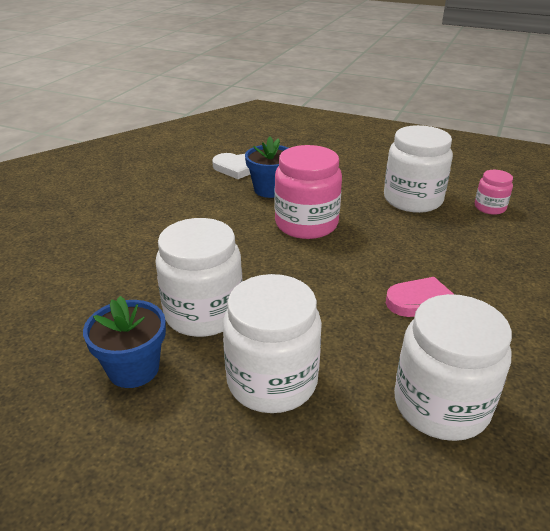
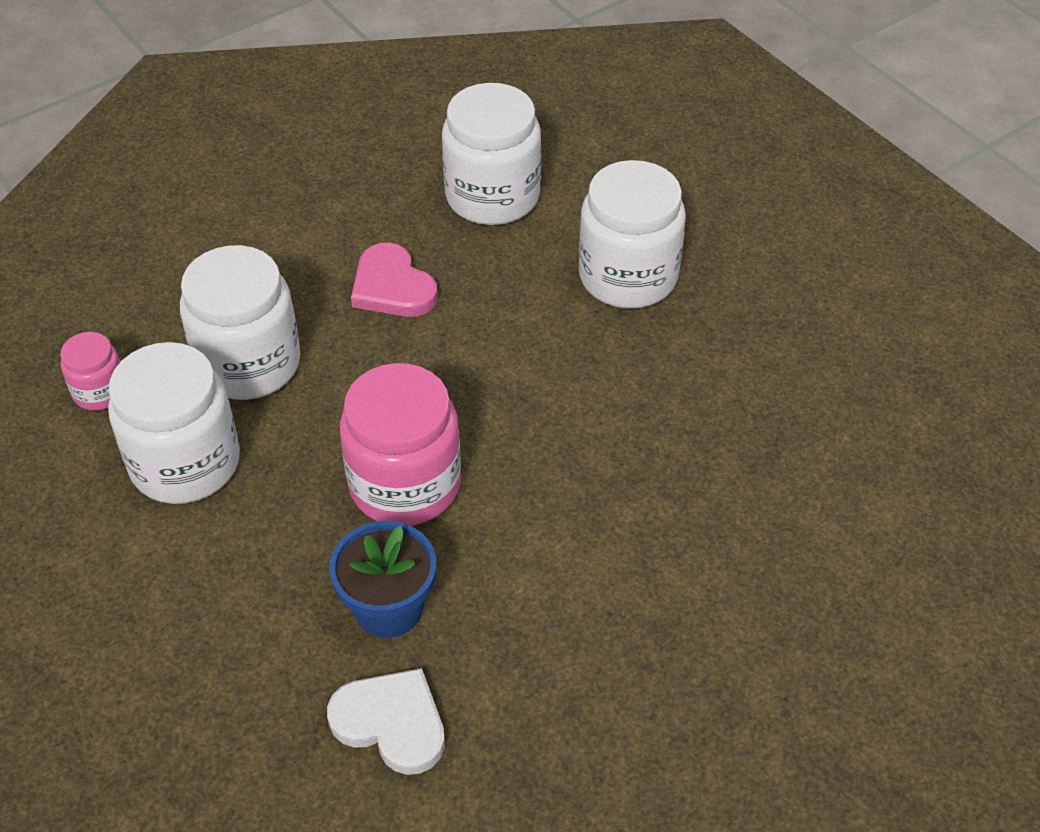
camera: 150 degrees left, 15 degrees up
(133, 369) = (764, 346): blue flower pot -> none
(203, 313) = (655, 385): white jar -> white jar (248, 364)

